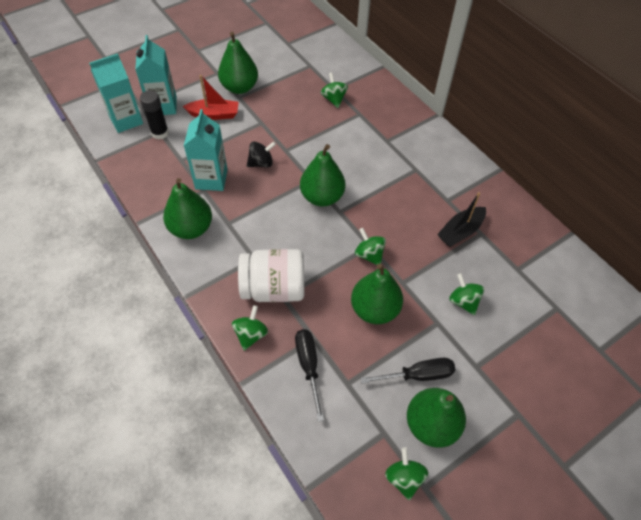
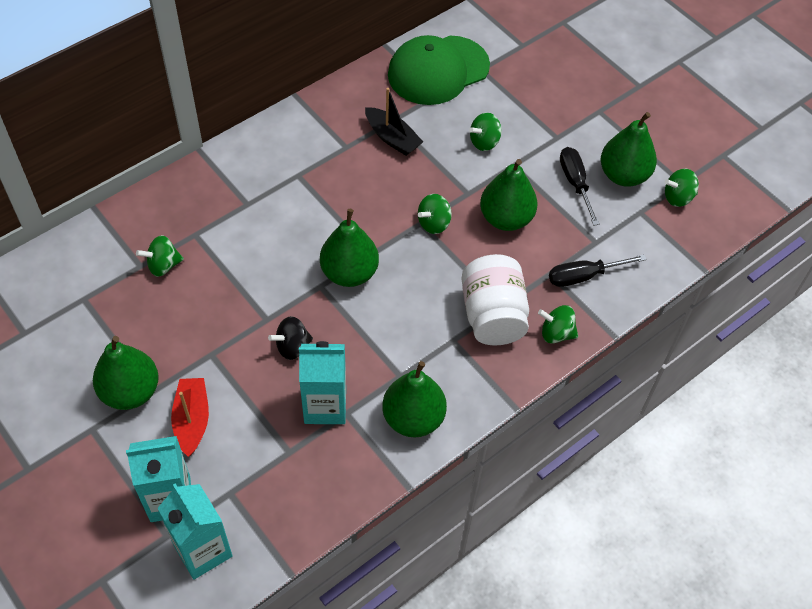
camera: 95 degrees left, 0 degrees up
(160, 133) = (233, 492): black glue stick -> none
(261, 163) = (292, 347): black spinning top -> black spinning top turned 90 degrees counterclockwise
(548, 271) = (438, 70): none -> green cap

